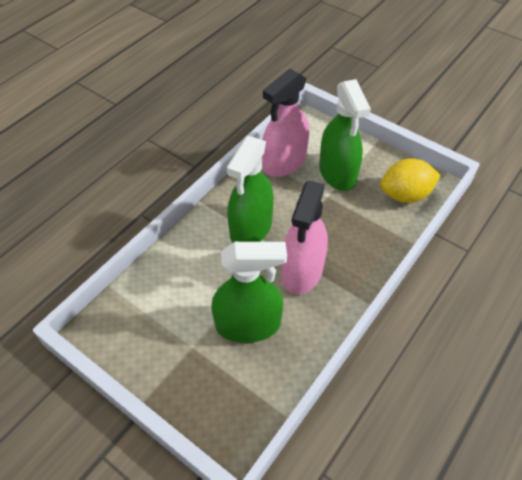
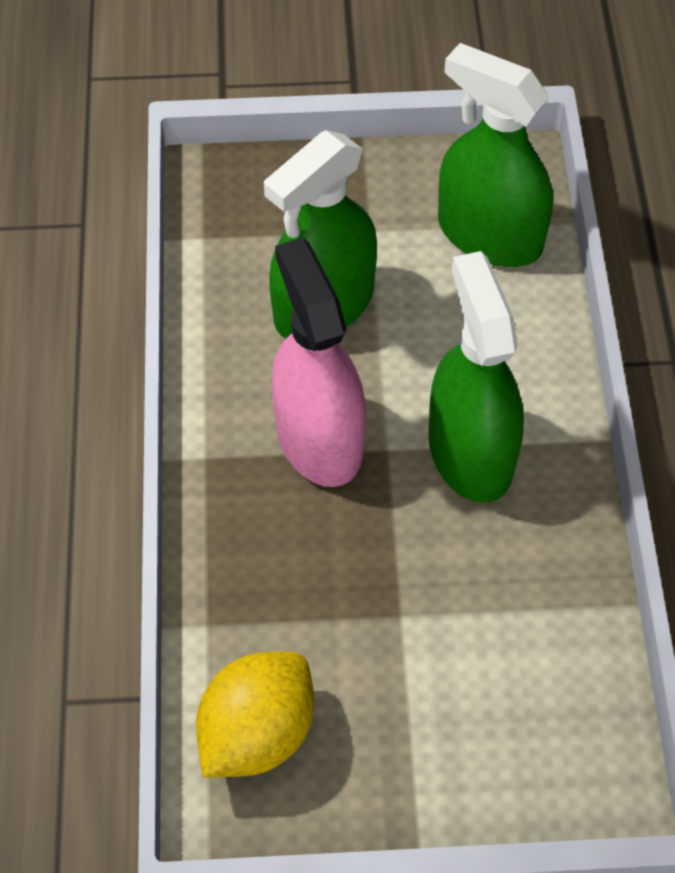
camera: 140 degrees right, 5 degrees up
(284, 162) = (551, 636): pink spray bottle -> none
(337, 173) = (428, 688): green spray bottle -> green spray bottle (489, 235)

